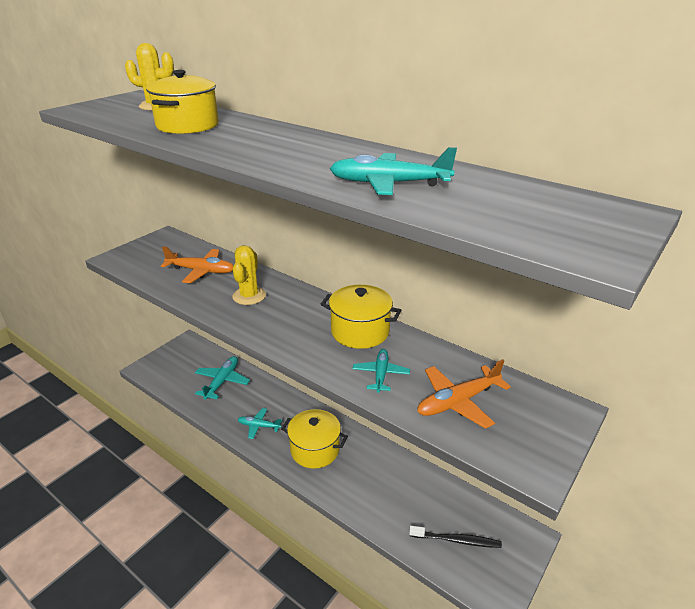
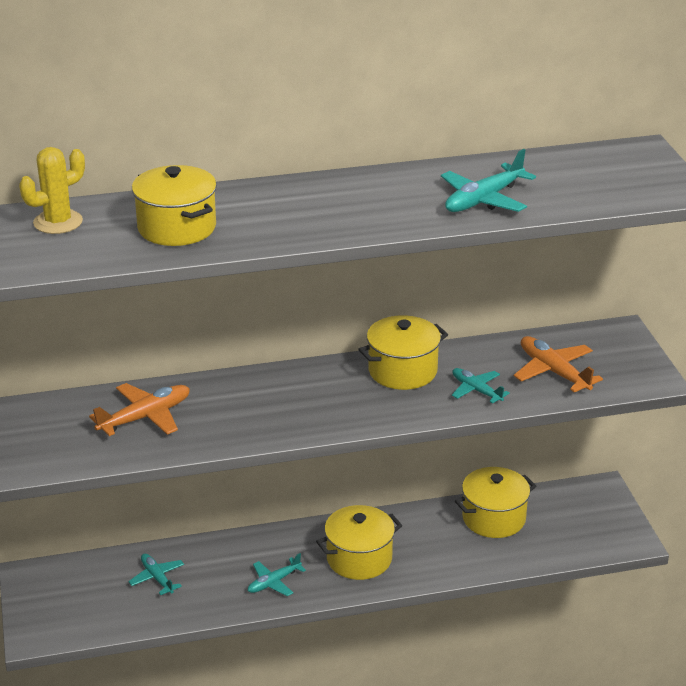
camera: 50 degrees left, 0 degrees up
(222, 382) = (157, 578): turquoise plane -> turquoise plane, size x0.65
(249, 296) = (249, 406): yellow cactus -> none
(423, 492) = (494, 518): none -> yellow pot
(457, 540) = (562, 530): black toothbrush -> none
(458, 401) = (554, 372): orange plane -> orange plane turned 135 degrees clockwise

